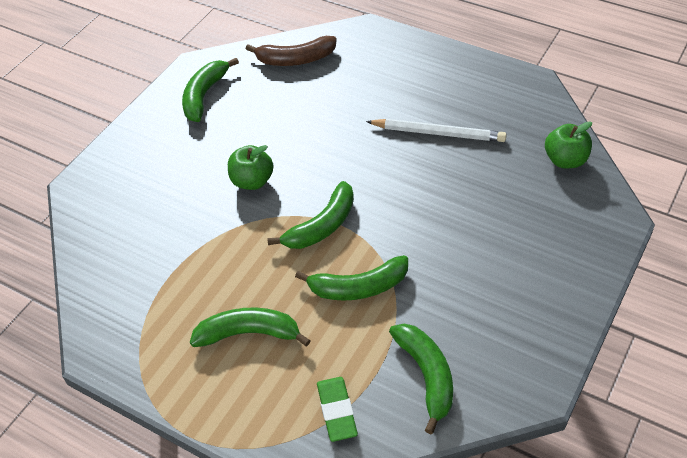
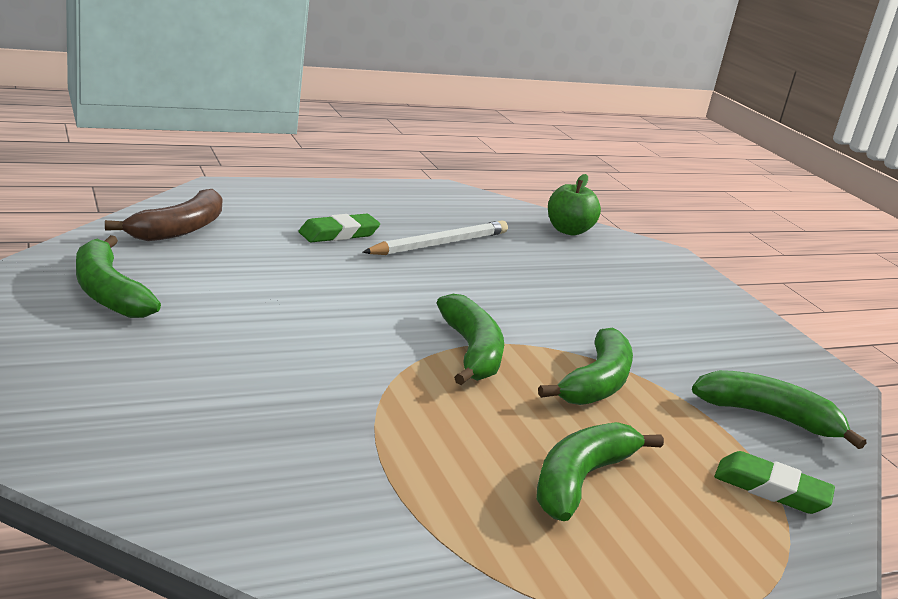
camera: 60 degrees left, 25 degrees down
(252, 181) = (324, 346): green apple -> none
(383, 98) = (339, 234): none -> green eraser

